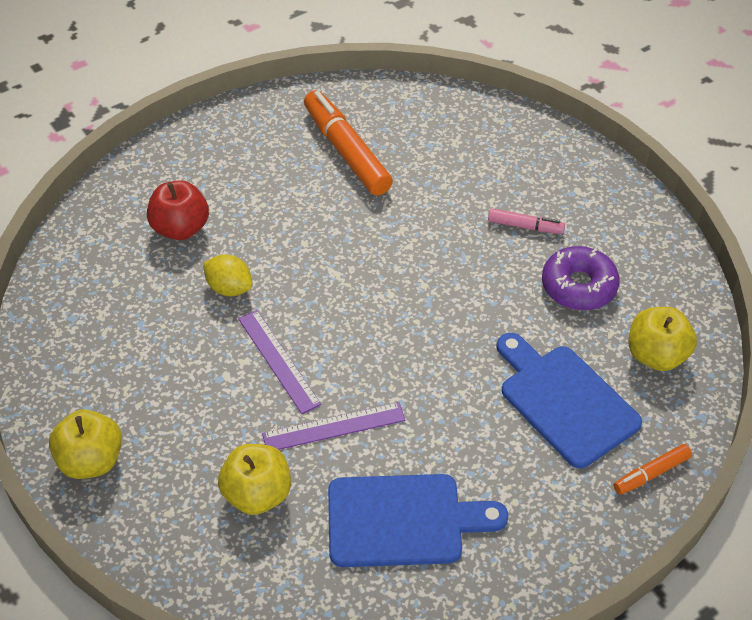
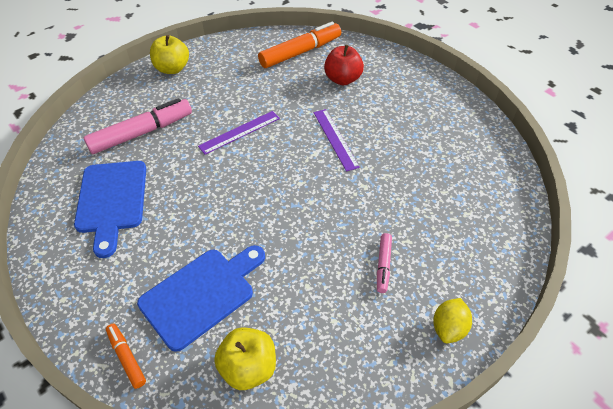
camera: 85 degrees right, 0 degrees up
(229, 288) = (296, 105): yellow lemon -> yellow lemon (448, 328)
(257, 494) = (142, 133): yellow apple -> pink marker
(334, 427) = (187, 162): purple ruler -> purple ruler (335, 139)
(346, 151) = (435, 149): orange marker -> orange marker (300, 52)
(578, 286) = (322, 306): purple donut -> none

